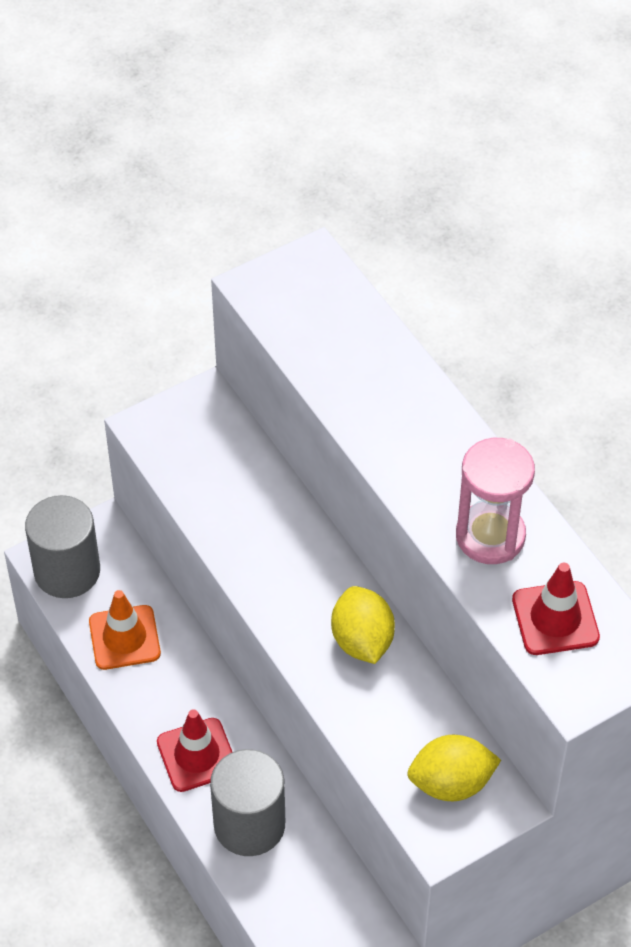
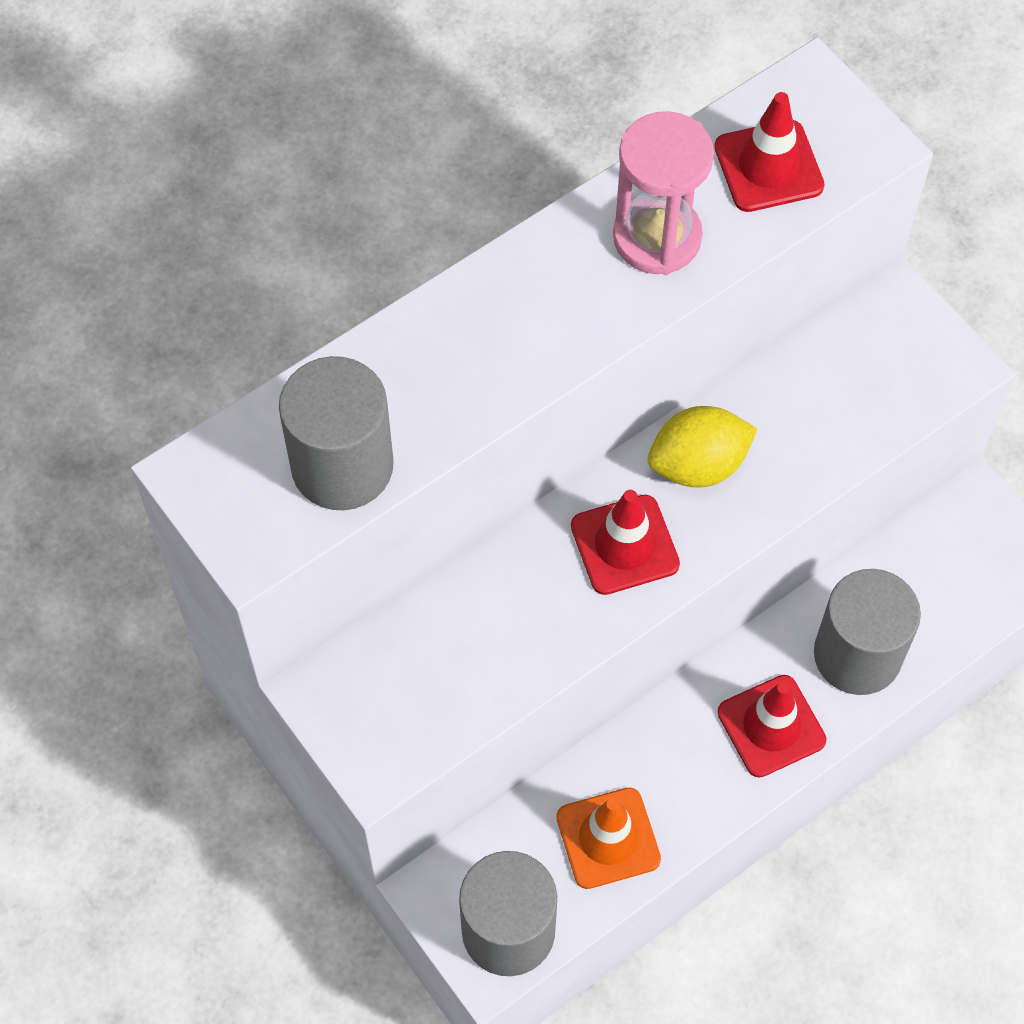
camera: 95 degrees left, 10 degrees up
(298, 585) = (624, 545): none -> red traffic cone
(311, 336) = (342, 465): none -> grey cylinder
(451, 783) = (881, 357): yellow lemon -> none

